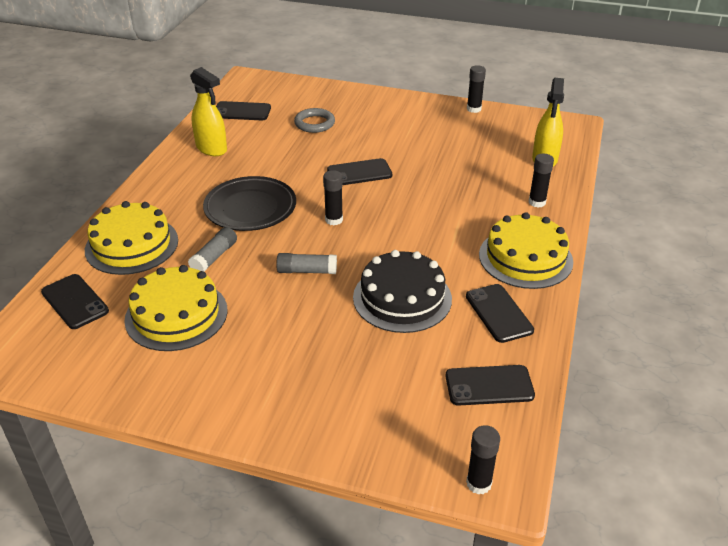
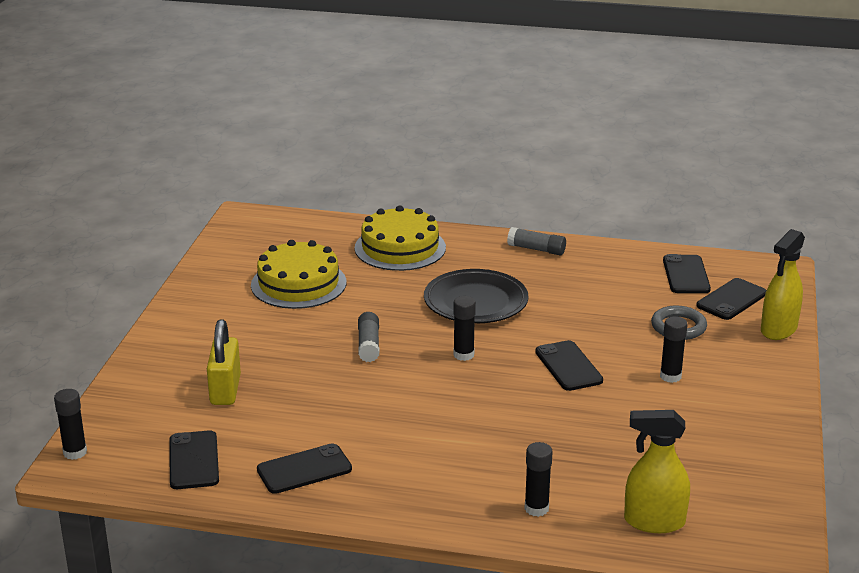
camera: 85 degrees right, 10 degrees down
(75, 302) = (314, 235): black phone -> black phone (731, 300)
(211, 149) = (590, 266): yellow spray bottle -> yellow spray bottle (778, 330)
(214, 257) = (386, 292): grey glue stick -> grey glue stick (536, 249)
(370, 366) = (225, 390): none -> yellow padlock
(402, 298) = (328, 405): black cake -> none
(474, 109) = (783, 457): black glue stick -> black glue stick (670, 376)
(525, 258) = (409, 493): yellow cake -> none

